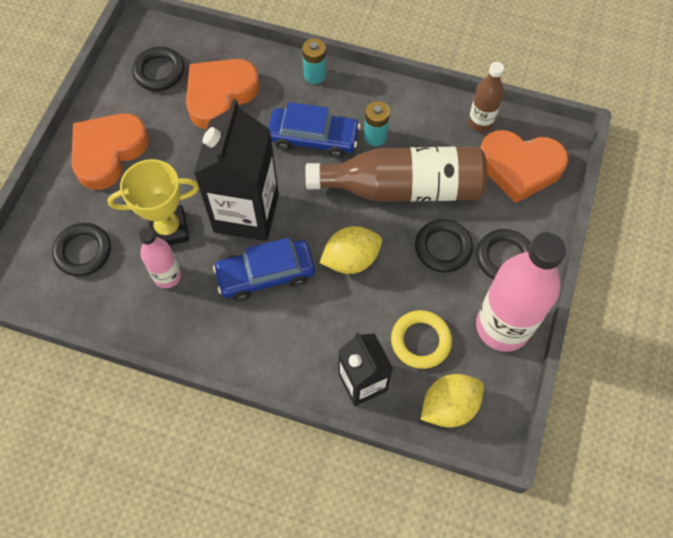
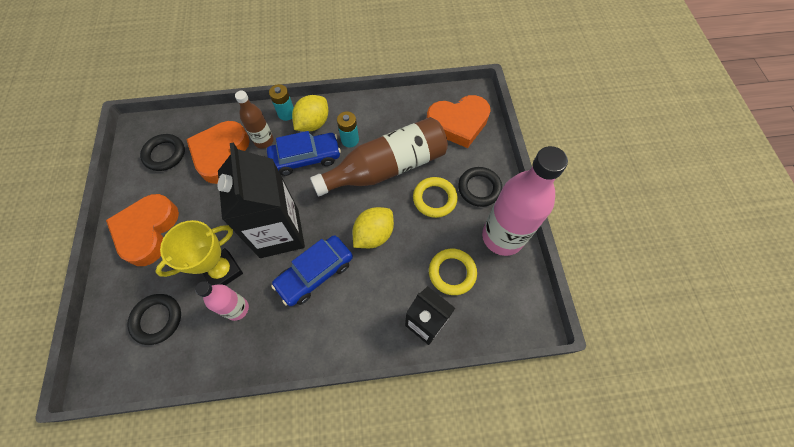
camera: 25 degrees left, 0 degrees up
(443, 248) = (434, 199): black ring -> yellow ring
(449, 406) = (495, 312): yellow lemon -> yellow lemon (313, 123)
(480, 122) = (417, 103): brown bottle -> brown bottle (264, 141)

